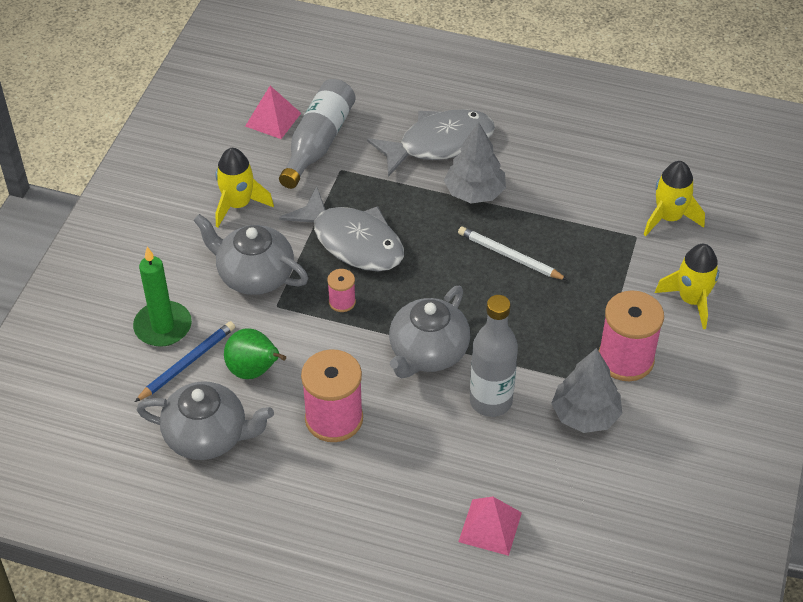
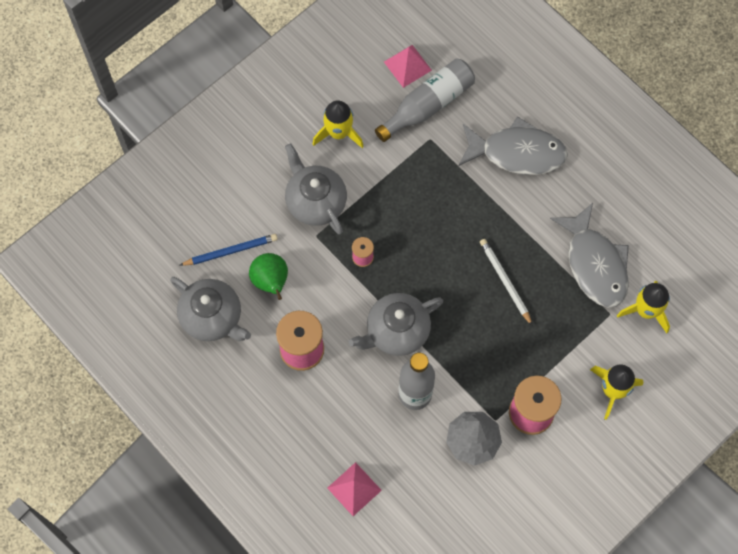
camera: 30 degrees right, 20 degrees up
(163, 326) = (230, 212): green candle -> none
(353, 241) = (400, 208): grey fish -> grey fish (594, 264)
(474, 192) = (515, 211): grey tree -> none

